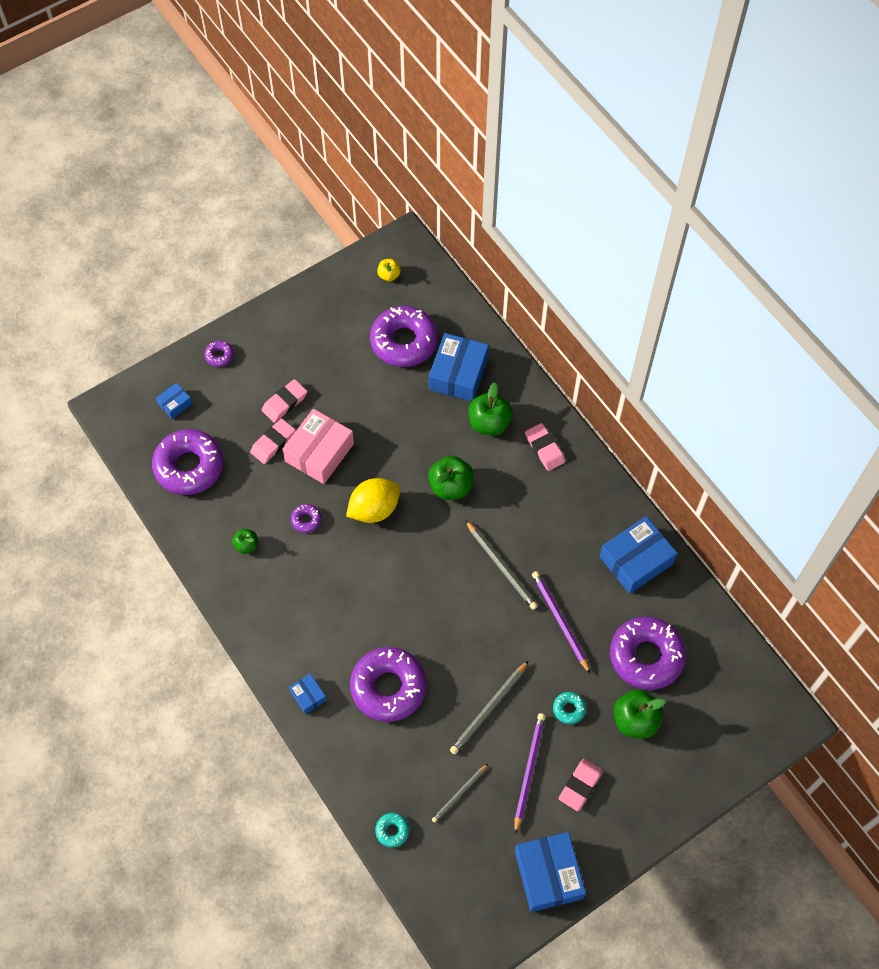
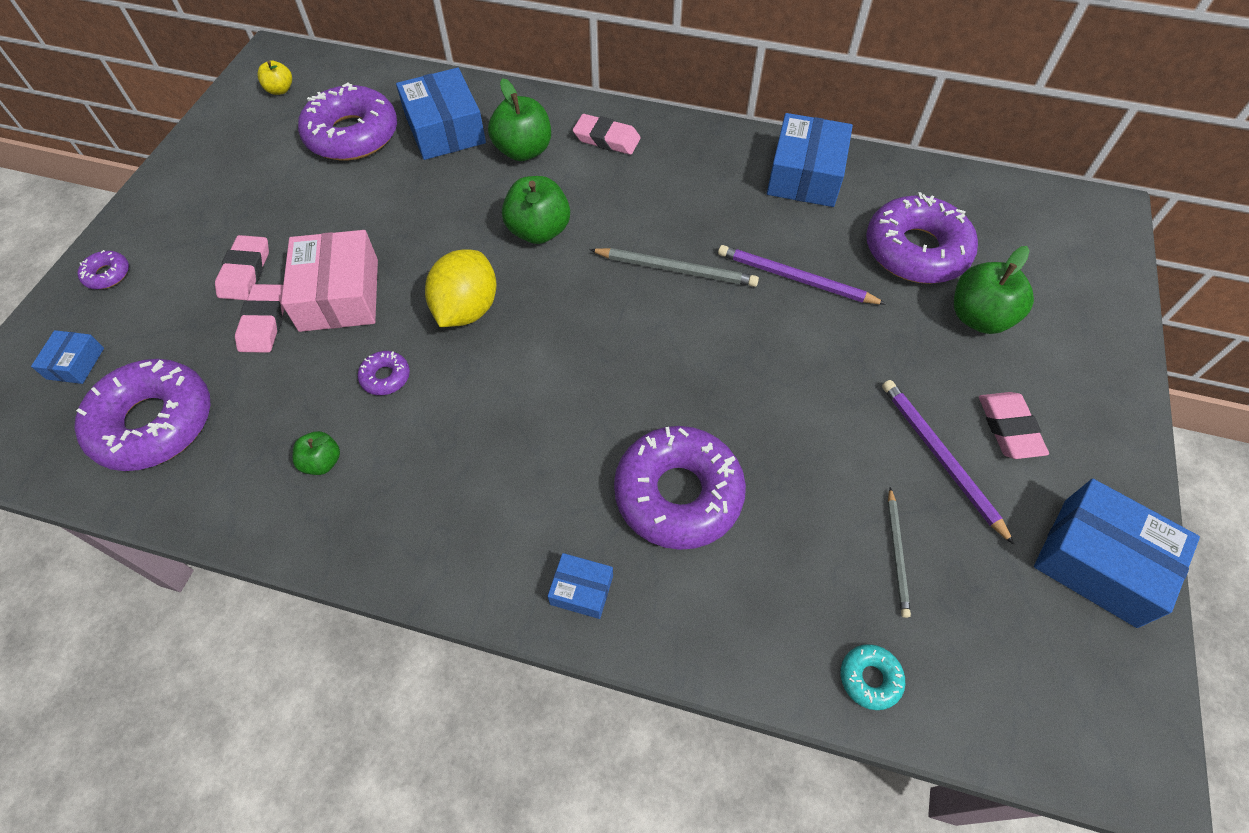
camera: 40 degrees left, 5 degrees down
(488, 709) = (821, 425): grey pencil -> none
(569, 709) = (904, 357): turquoise donut -> none

